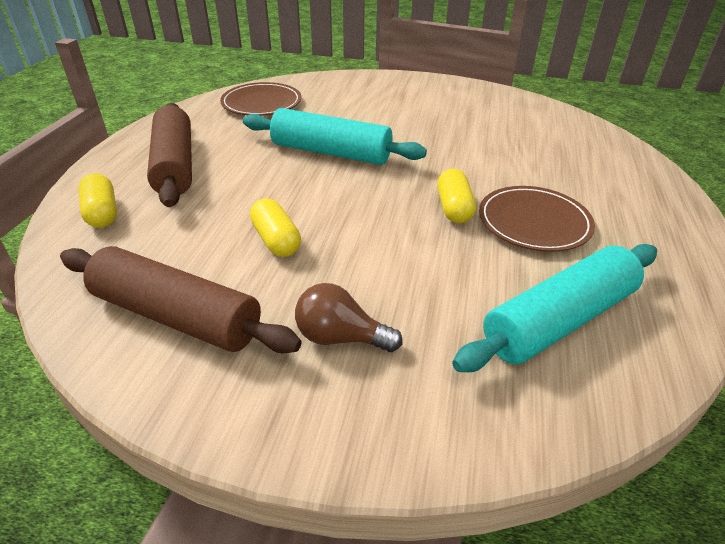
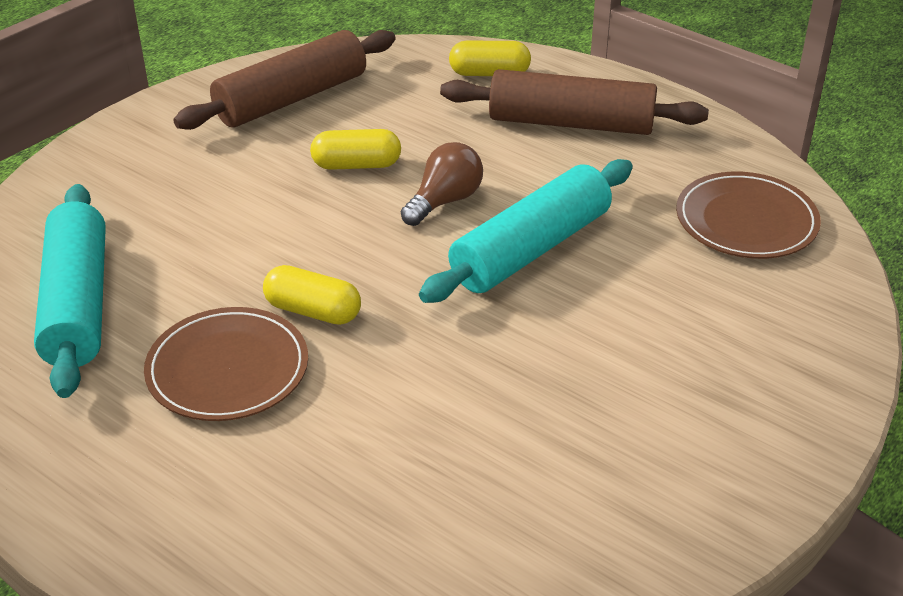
camera: 115 degrees right, 0 degrees up
(340, 337) = (188, 170): brown light bulb -> brown light bulb (444, 201)

